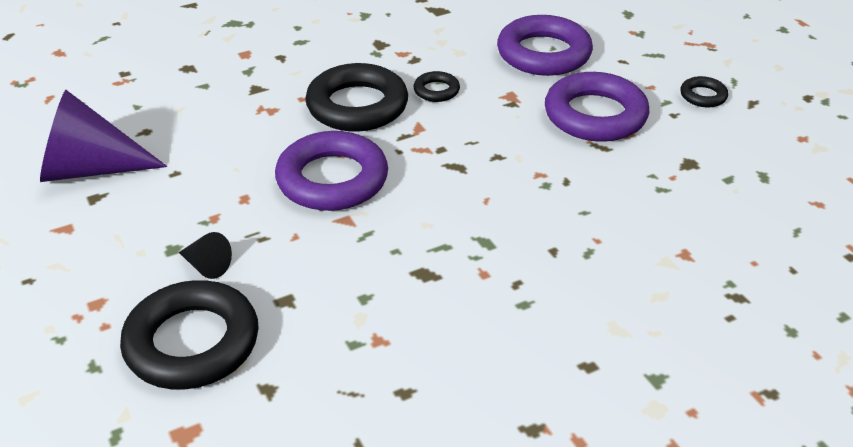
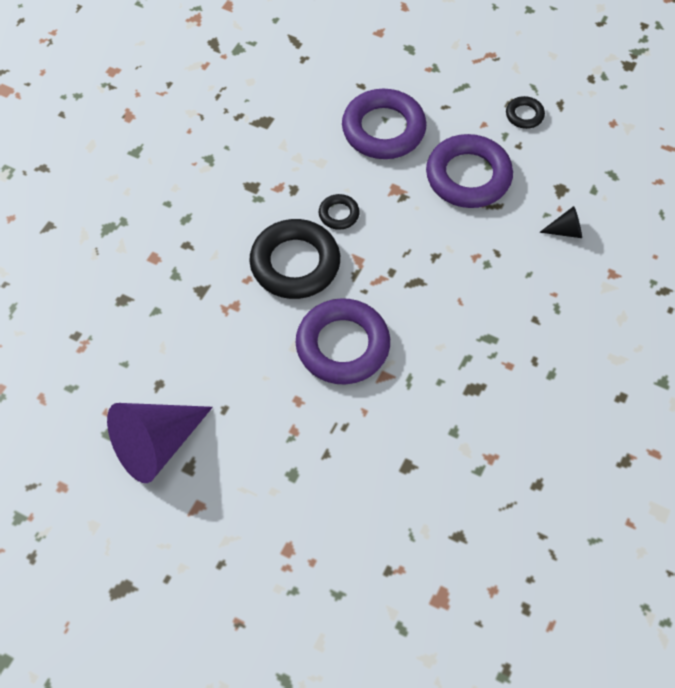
camera: 35 degrees left, 20 degrees up
(192, 343) = (381, 536): black ring -> none
(206, 266) = (330, 473): black cone -> black cone (566, 231)

